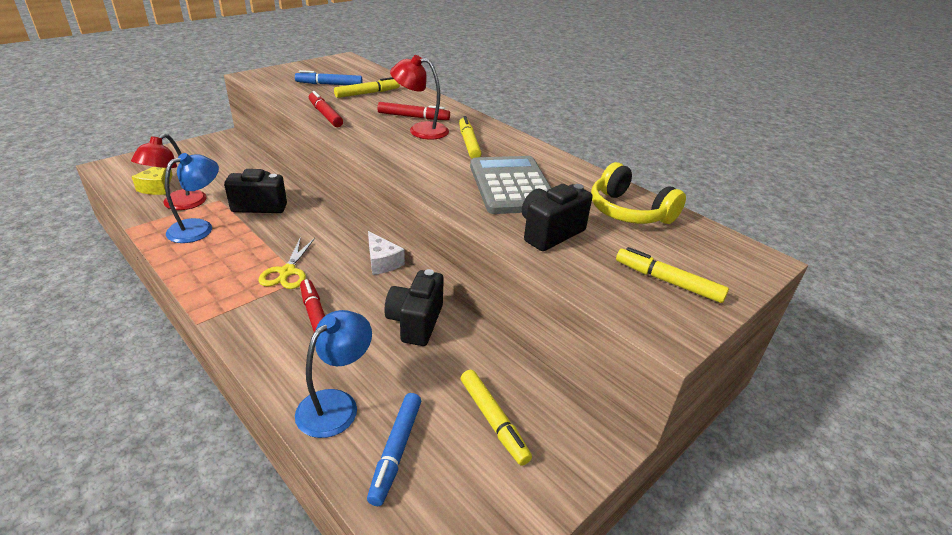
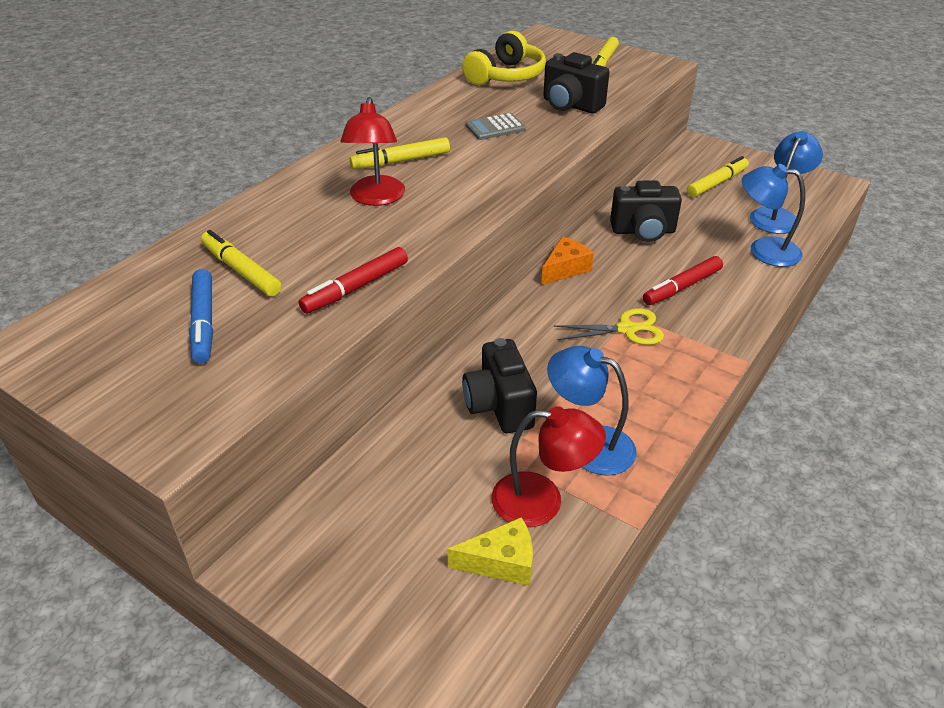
camera: 100 degrees left, 5 degrees up
(382, 262) = (565, 269): white cheese -> orange cheese
(396, 451) = (777, 216): blue marker -> blue lamp
(413, 117) = (331, 211): red marker -> none
(512, 186) = (495, 127): grey calculator -> grey calculator, size x0.48

